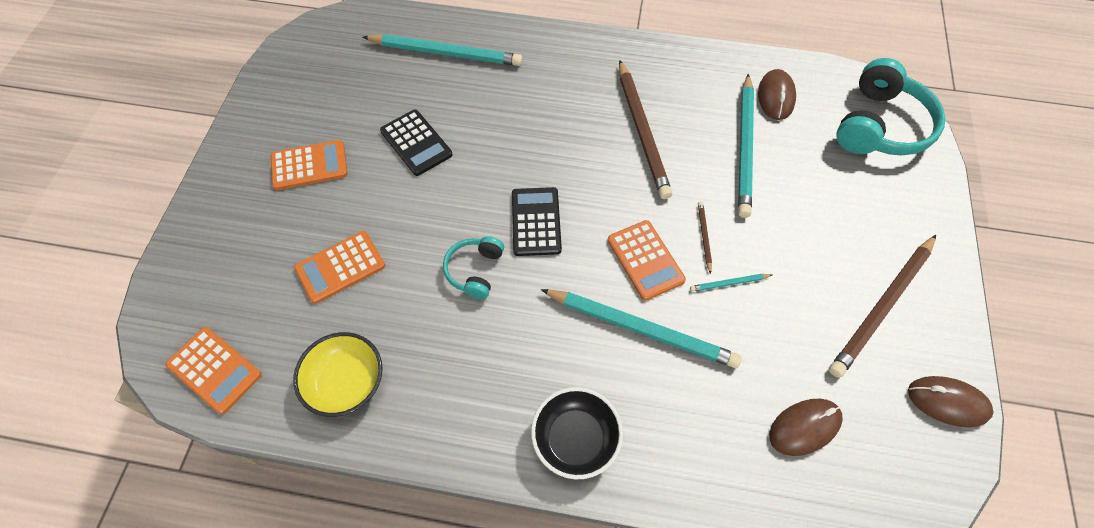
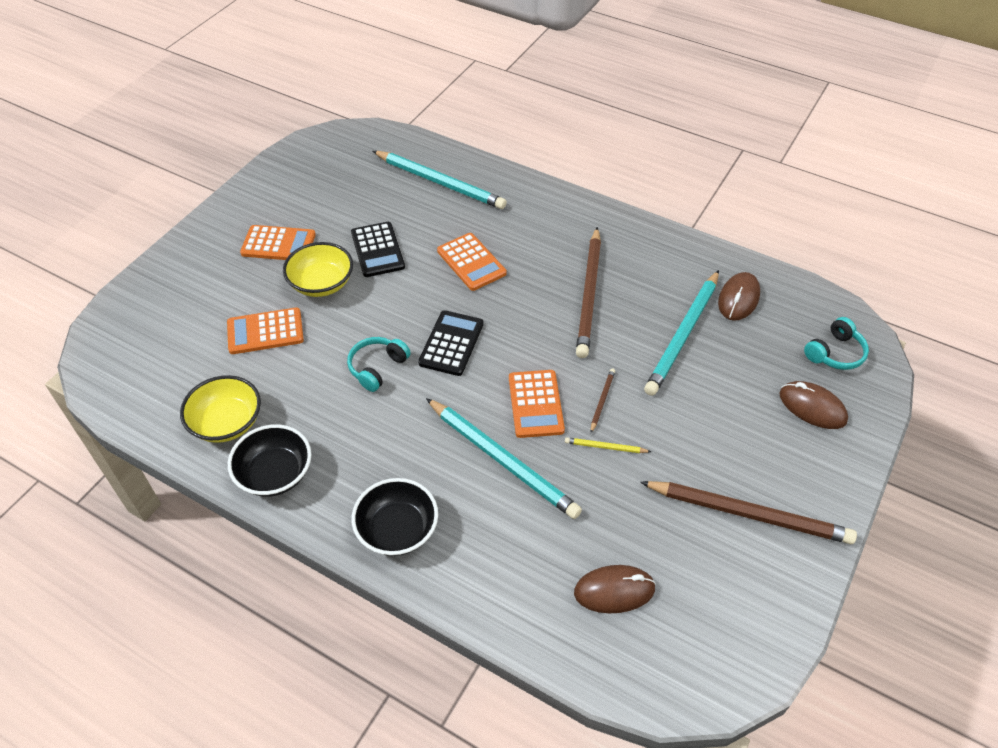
camera: 20 degrees right, 10 degrees down
(214, 370) = (128, 380): orange calculator -> orange calculator (471, 262)
(375, 196) = (321, 283): none -> yellow bowl
(424, 422) = (275, 474): none -> black bowl
(729, 283) = (605, 447): turquoise pencil -> yellow pencil
(880, 126) = (835, 353): turquoise headphones -> turquoise headphones, size x0.54
(882, 307) = (749, 514): brown pencil -> brown pencil turned 135 degrees counterclockwise
(947, 402) = (771, 617): brown mouse -> brown mouse (812, 407)

